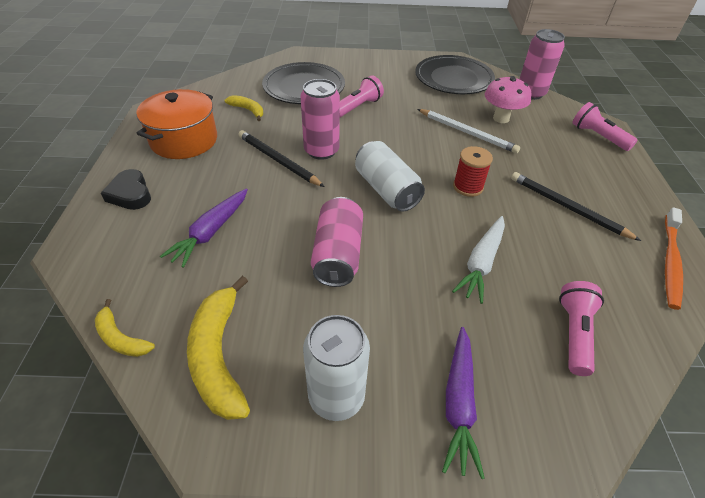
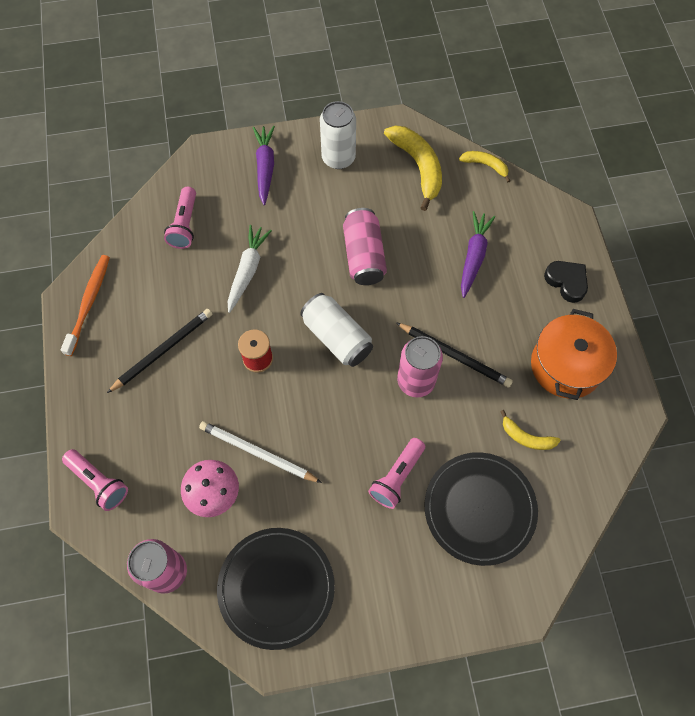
camera: 170 degrees right, 20 degrees up
(567, 207) = (163, 350): black pencil -> black pencil turned 75 degrees counterclockwise

